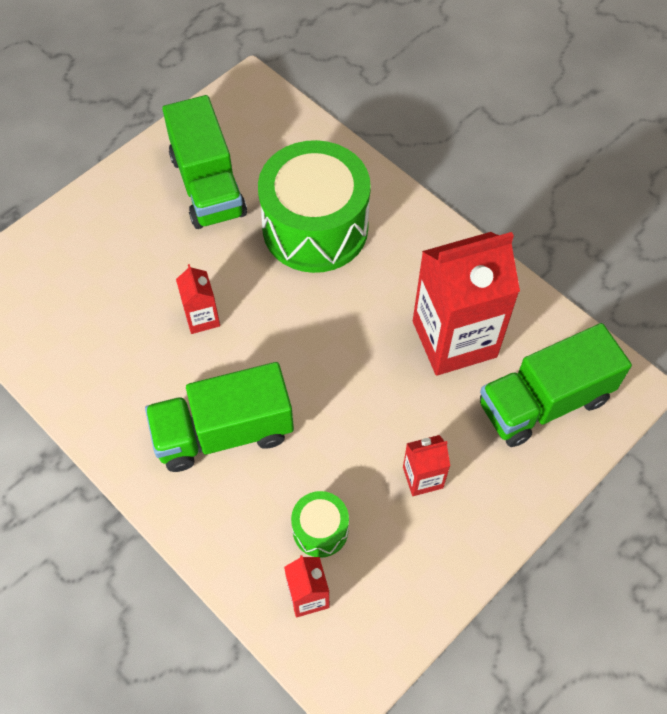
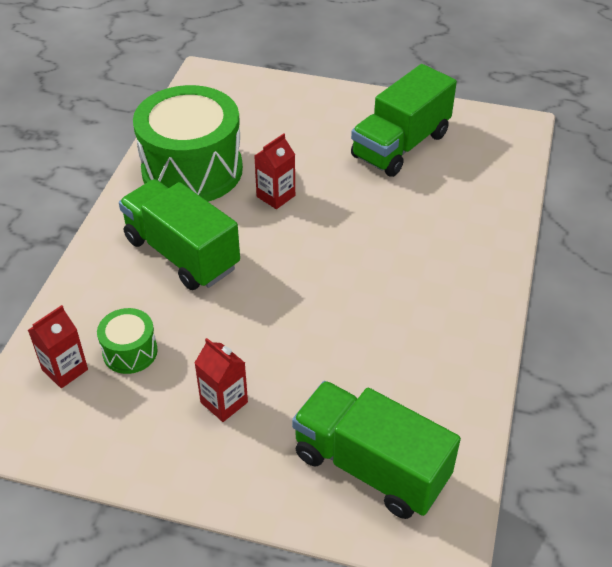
camera: 60 degrees right, 15 degrees down
(315, 228) = (419, 223): green drum -> green drum (192, 170)
(454, 339) = (385, 366): red carton -> none

